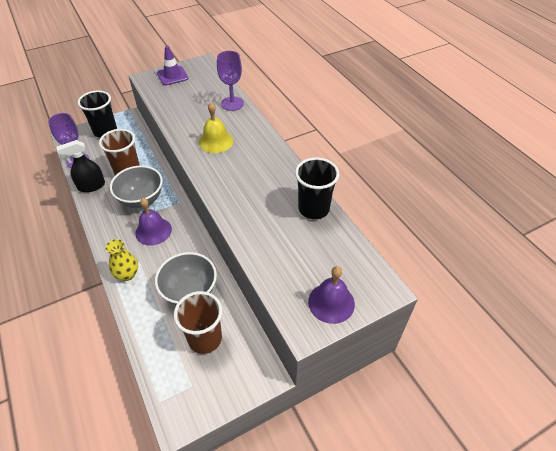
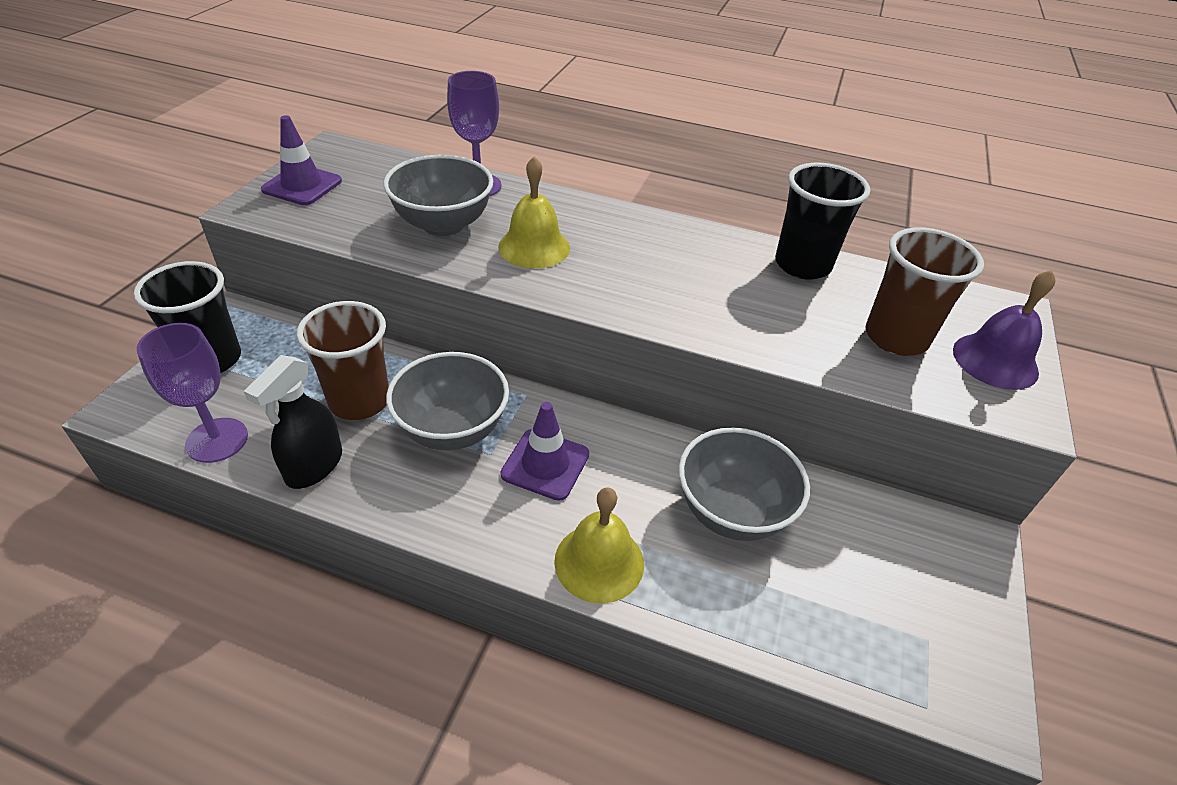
camera: 45 degrees left, 5 degrees down
(127, 274) = (599, 562): yellow vase -> yellow bell
(153, 231) = (545, 464): purple bell -> purple traffic cone
(197, 115) = (443, 224): none -> grey bowl
(205, 338) = (846, 559): brown cup -> brown cup (896, 338)

